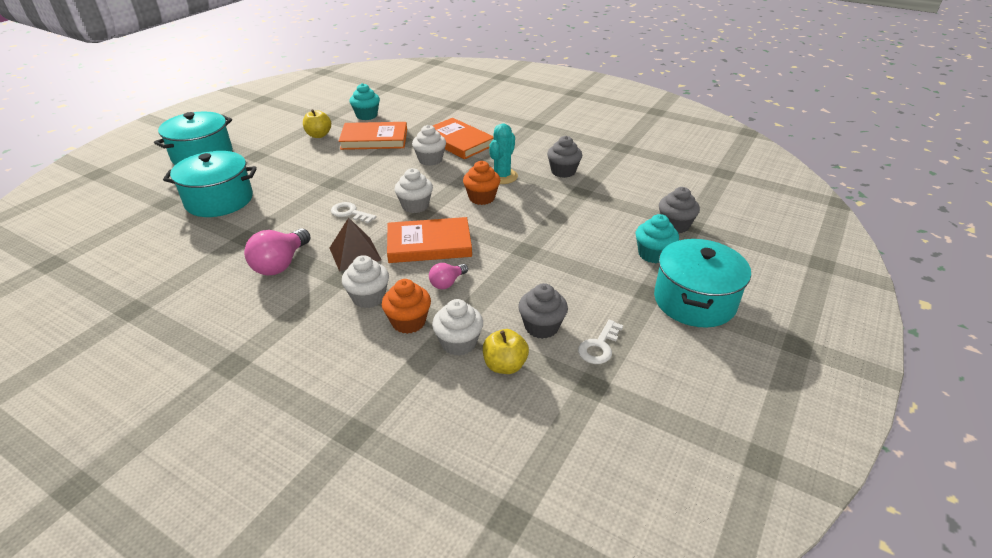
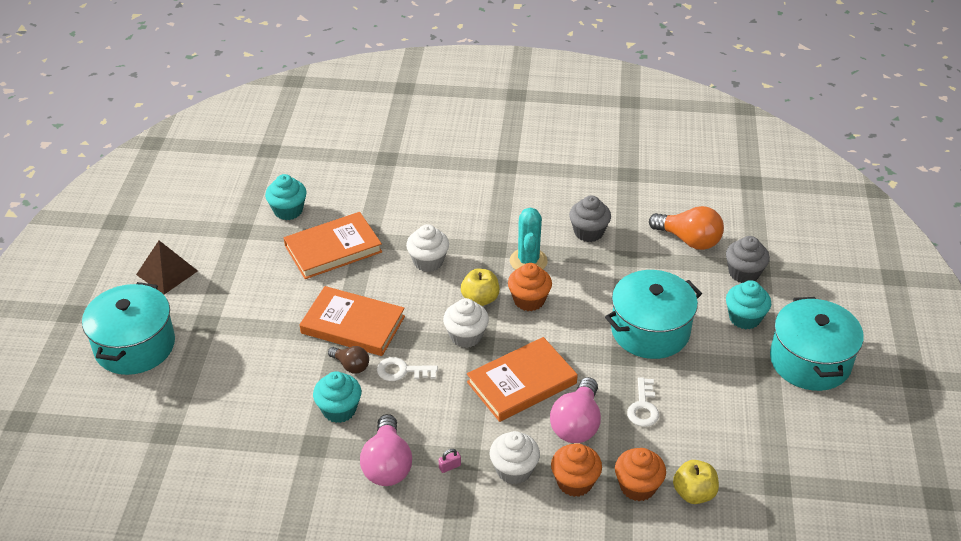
camera: 25 degrees left, 5 degrees up
(219, 200) = (230, 406): turquoise pot -> turquoise pot (650, 331)
(284, 222) = (339, 410): none -> turquoise cupcake
(319, 135) = (256, 264): yellow apple -> yellow apple (480, 299)
(319, 201) = (351, 366): none -> brown light bulb
(323, 279) = (449, 466): none -> pink padlock
(355, 253) = (454, 423): brown pyramid -> brown pyramid (167, 272)
(447, 283) = (577, 424): pink light bulb -> pink light bulb, size x1.74
(458, 142) = (438, 222): orange book -> orange book (353, 325)
(458, 343) = (637, 486): white cupcake -> orange cupcake
(541, 327) = (697, 440): grey cupcake -> none
(599, 346) = (759, 442): white key -> white key (643, 407)
(642, 194) = (689, 240): none -> orange light bulb

